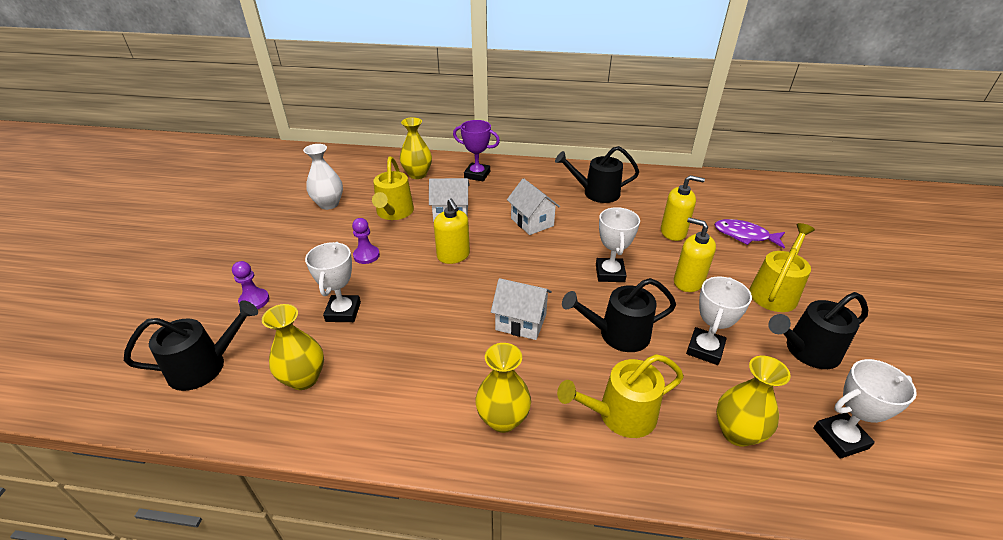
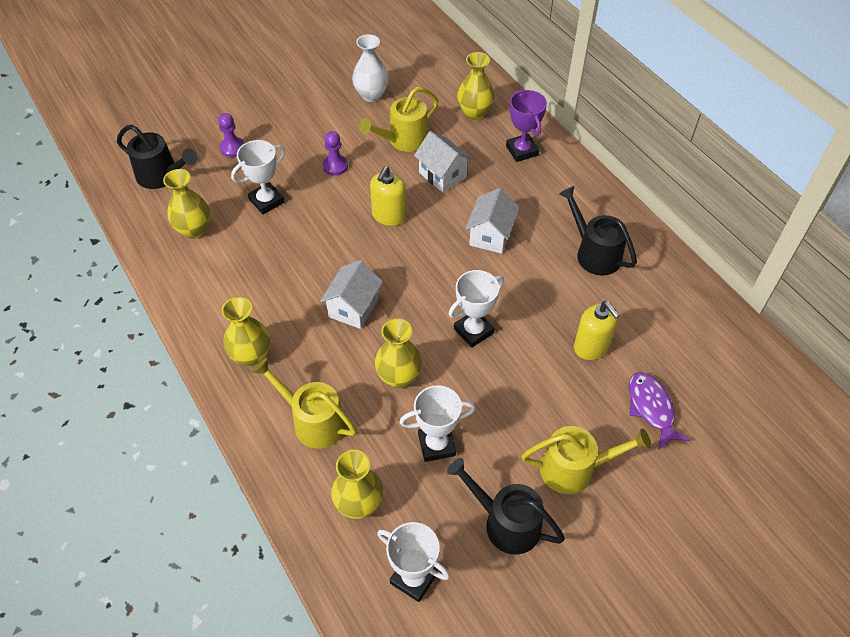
camera: 50 degrees right, 15 degrees up
(521, 322) = (353, 307): white house -> white house turned 45 degrees clockwise
(618, 334) = (399, 377): black watering can -> yellow vase
(688, 282) = (520, 394): yellow soap dispenser -> none

